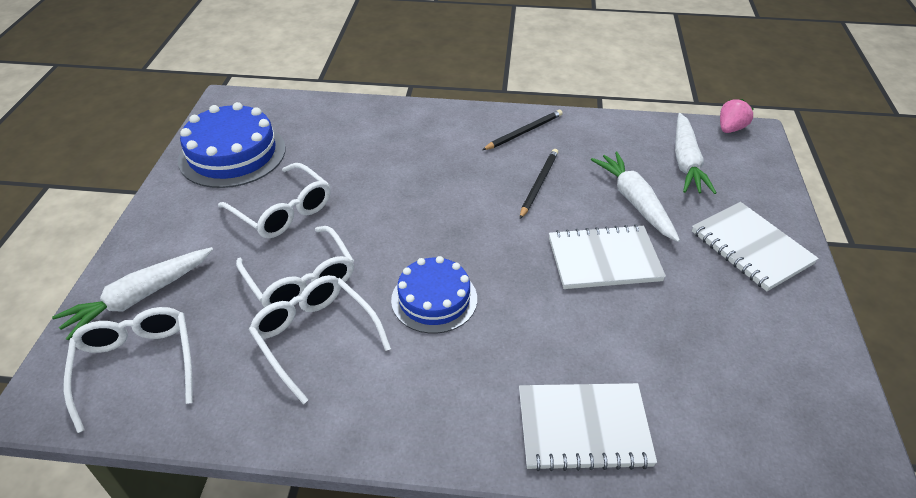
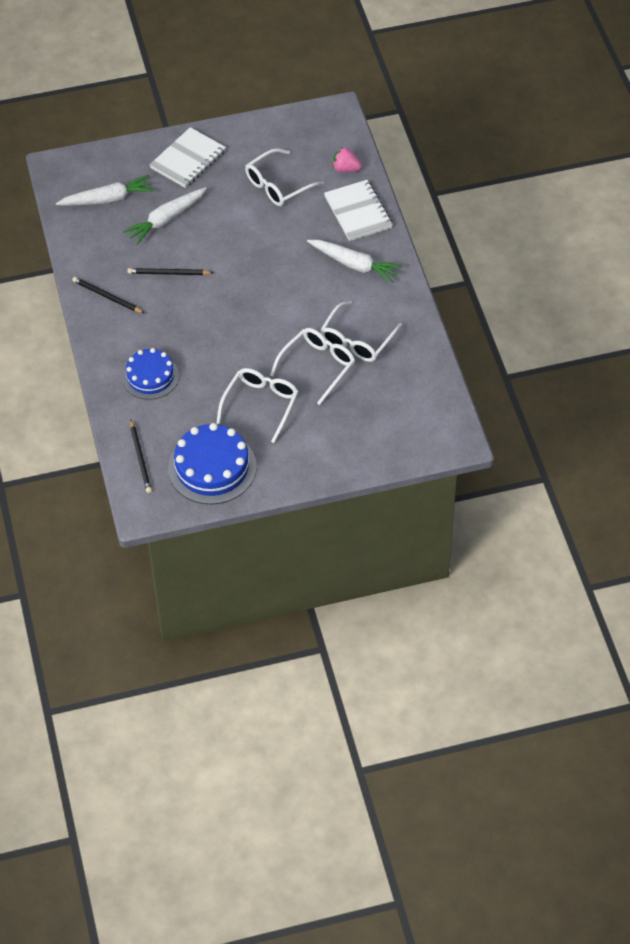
camera: 110 degrees left, 10 degrees up
(136, 366) = (417, 412): white glasses -> white glasses (278, 185)
(139, 298) = (371, 441): white carrot -> white carrot (354, 265)
(288, 111) = (140, 458): none -> black pencil
(434, 299) = (302, 296): blue cake -> blue cake (150, 376)
(604, 259) = (230, 225): white notebook -> none
(730, 129) = (53, 179): pink strawberry -> pink strawberry (345, 169)

